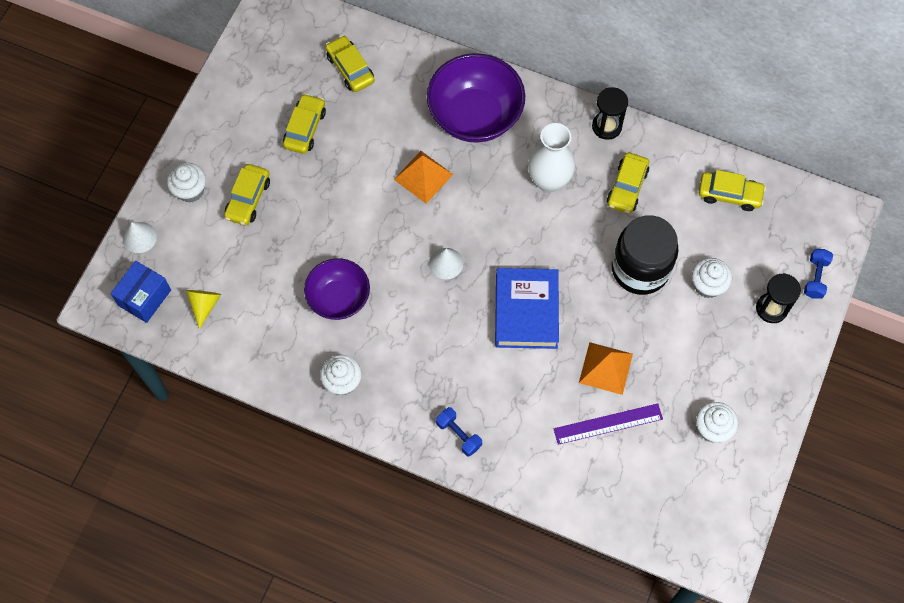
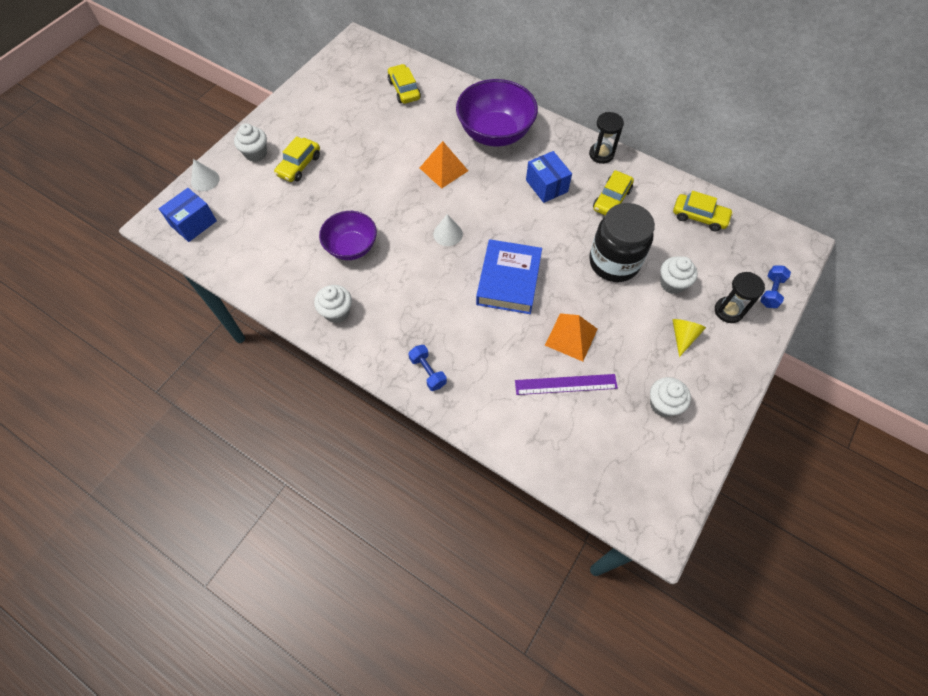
camera: 10 degrees right, 5 degrees down
(204, 305) = (240, 236): yellow cone -> yellow cone (683, 336)
(305, 128) = (358, 124): yellow car -> none
(549, 180) = (546, 186): white vase -> blue box

